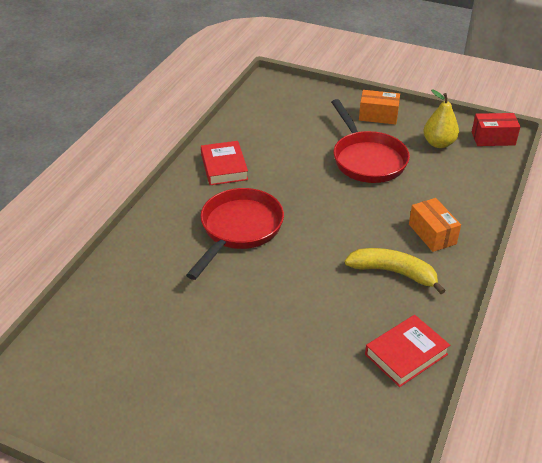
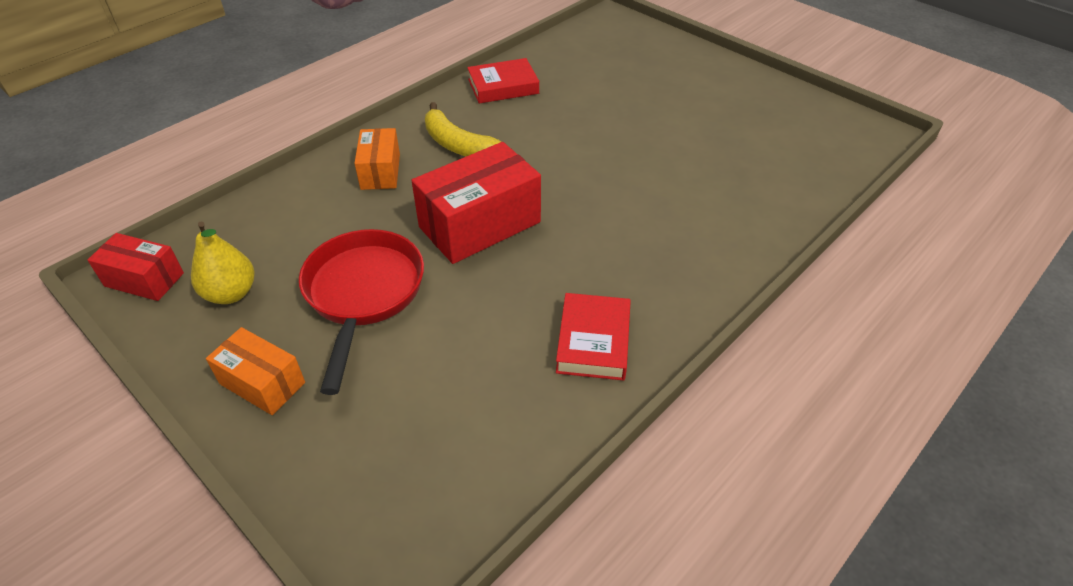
camera: 160 degrees left, 5 degrees up
(238, 230) = (609, 232): red pan -> none
(330, 213) = (480, 224): none -> red box

